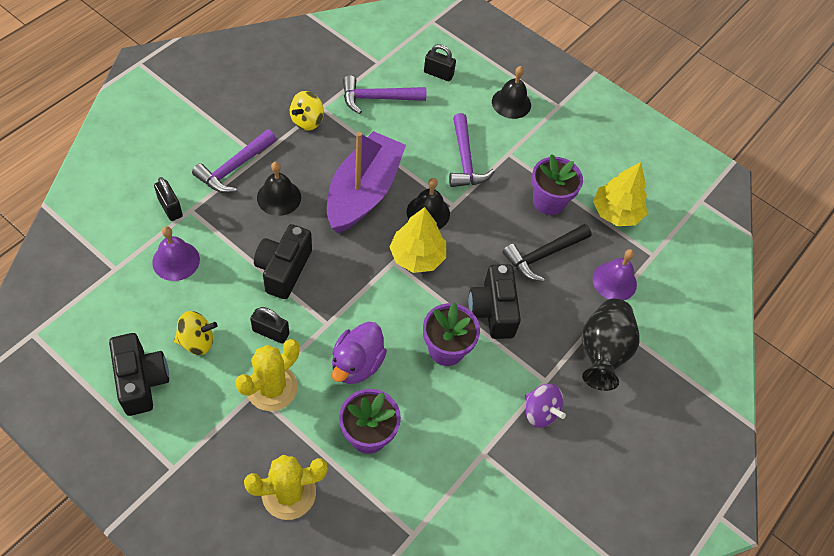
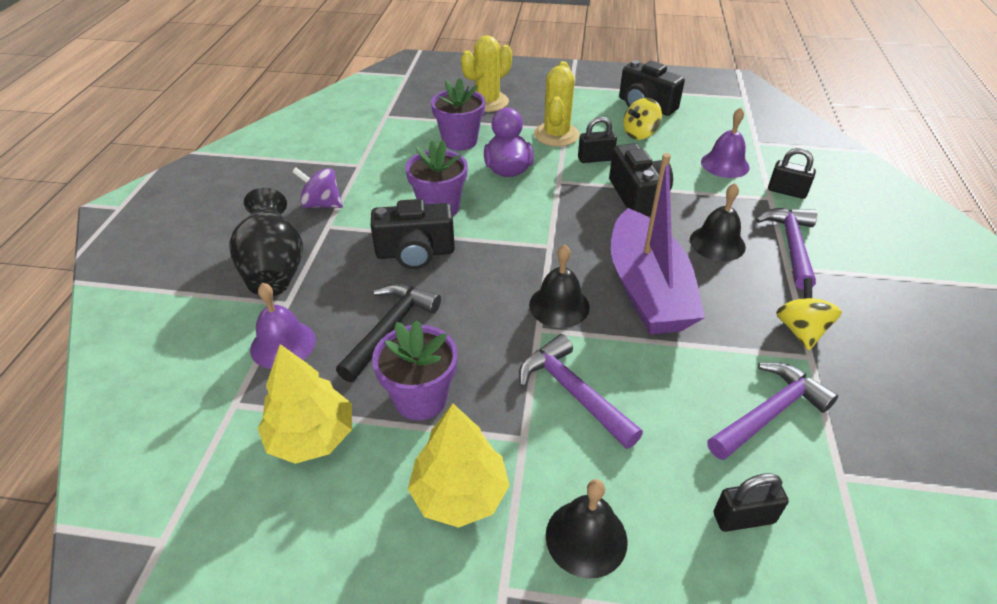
camera: 155 degrees right, 15 degrees down
(417, 256) = (530, 261): yellow tree -> yellow tree (459, 494)
(493, 310) = (415, 253): black camera -> black camera turned 120 degrees clockwise

